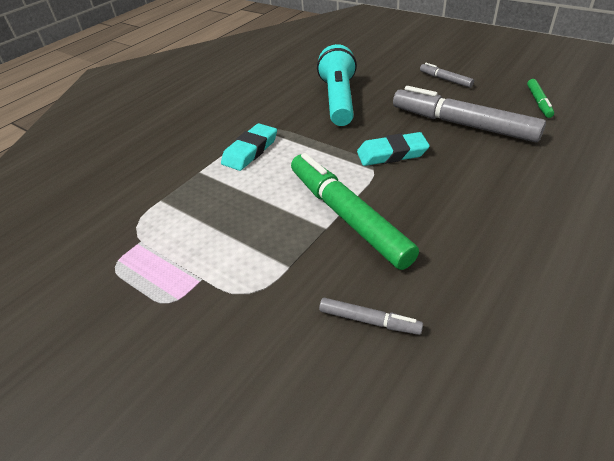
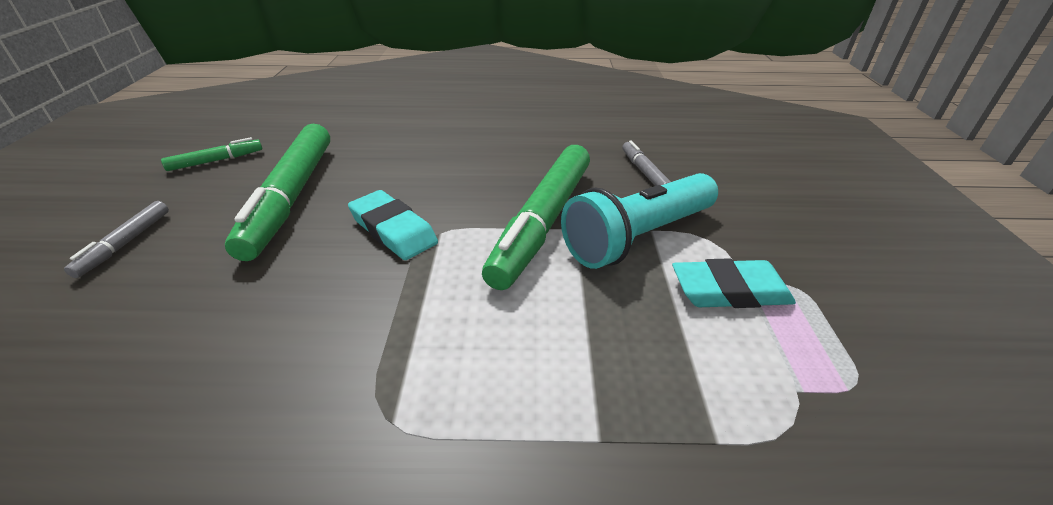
camera: 130 degrees left, 5 degrees down
(250, 151) = (478, 396): turquoise eraser -> turquoise eraser (729, 290)
(339, 100) = (218, 353): turquoise flashlight -> turquoise flashlight (638, 237)
(462, 124) = (291, 197): grey marker -> green marker

